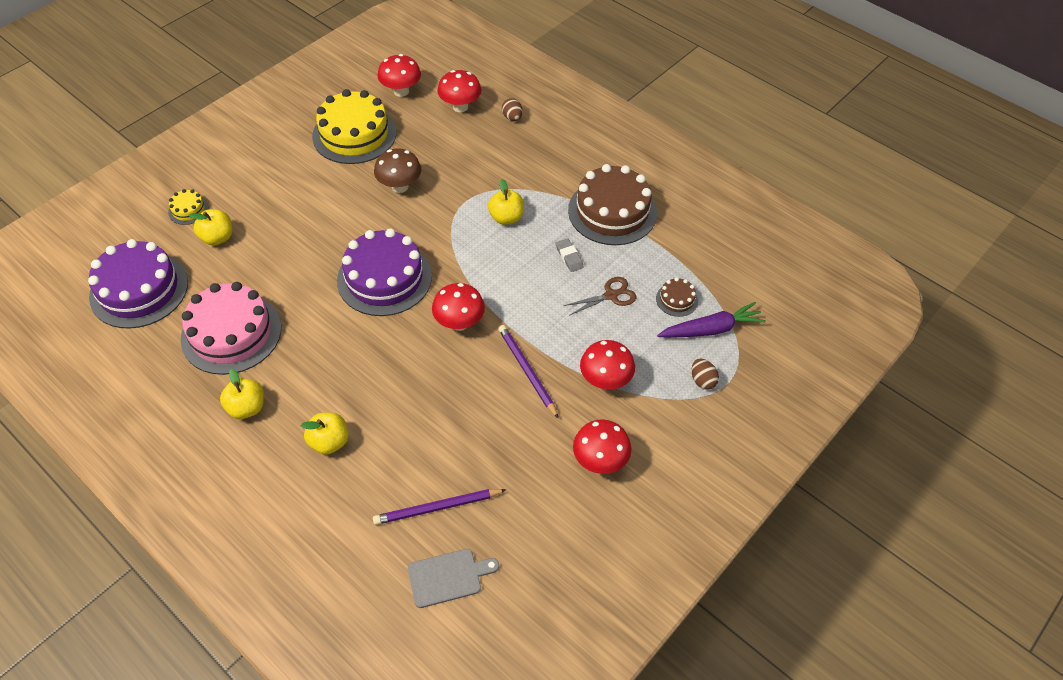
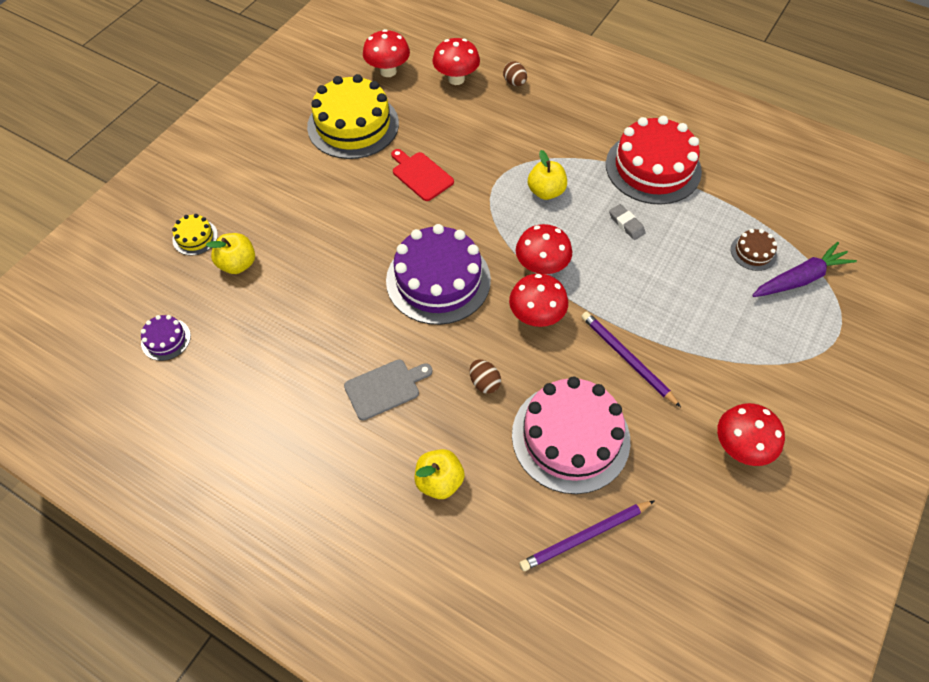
camera: 10 degrees left, 5 degrees up
(139, 290) = (166, 339): purple cake -> purple cake, size x0.44
(231, 333) = (288, 372): pink cake -> pink cake (570, 437)
(247, 408) = (333, 458): yellow apple -> none
(400, 186) = (421, 175): brown mushroom -> red cutting board
(448, 577) = (625, 617): grey cutting board -> grey cutting board (385, 388)
(605, 380) = (713, 354): red mushroom -> red mushroom (541, 267)
(611, 295) = (685, 259): brown scissors -> none
(612, 211) = (653, 168): brown cake -> red cake
(702, 381) = (812, 337): brown egg -> brown egg (484, 383)

